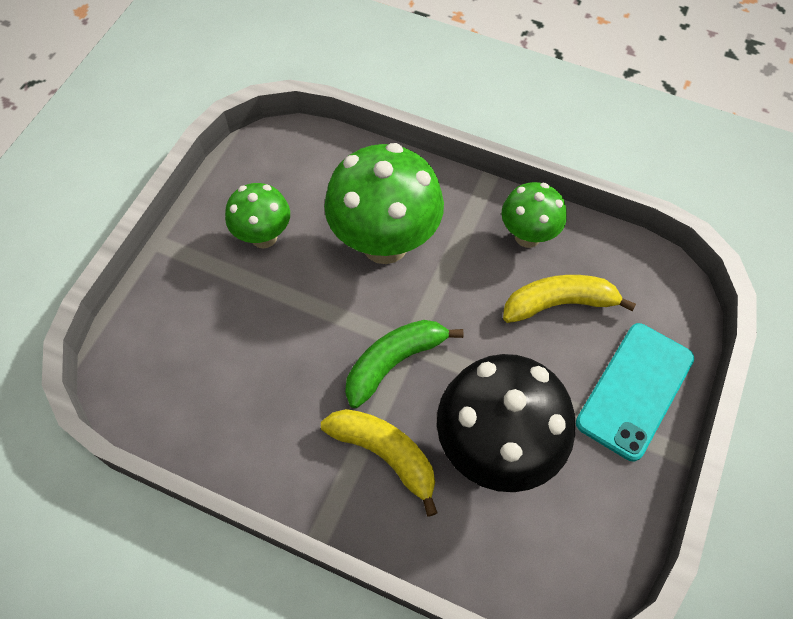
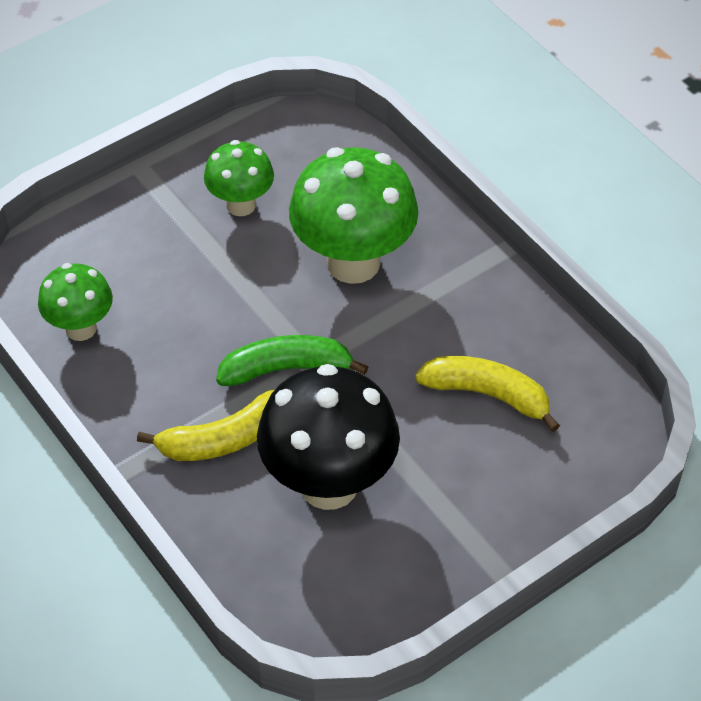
camera: 30 degrees right, 10 degrees down
(385, 454) = (223, 439): yellow banana -> yellow banana turned 90 degrees clockwise
(527, 236) = (503, 320): green mushroom -> green mushroom (81, 328)
(634, 390) = (503, 504): turquoise phone -> none

